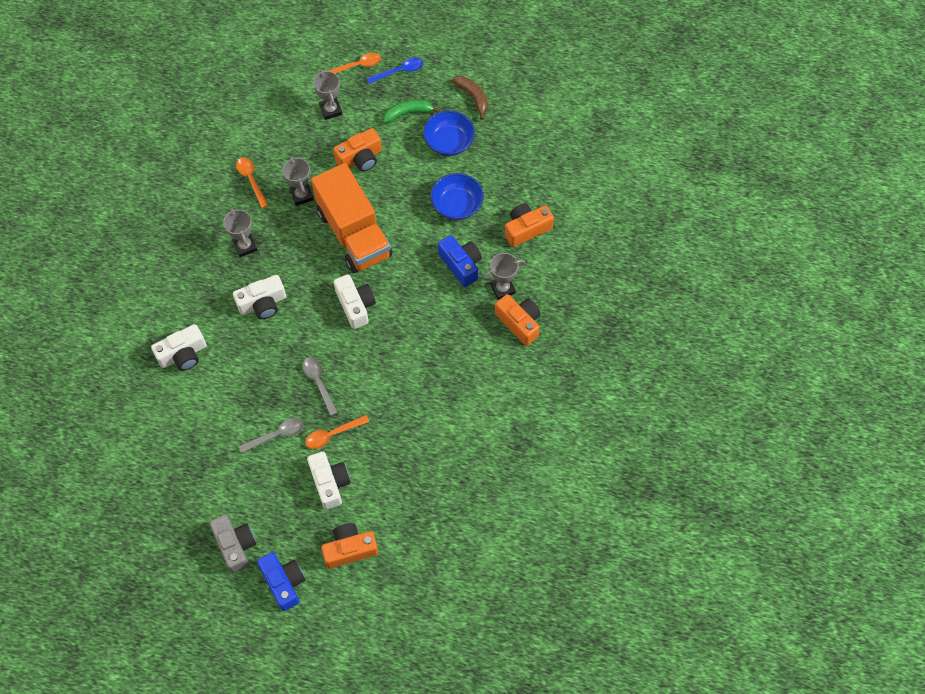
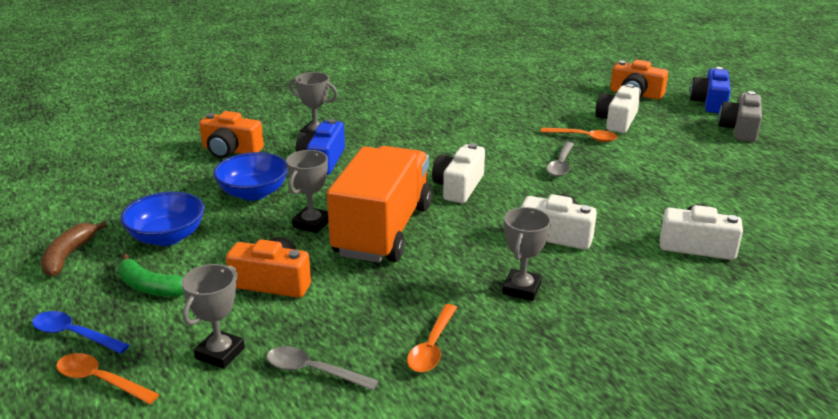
camera: 135 degrees left, 35 degrees down
(276, 435) = (639, 158): grey spoon -> grey spoon (313, 371)
(302, 195) = (390, 292): grey trophy -> grey trophy (312, 223)
(519, 322) = (338, 115): orange camera -> none

